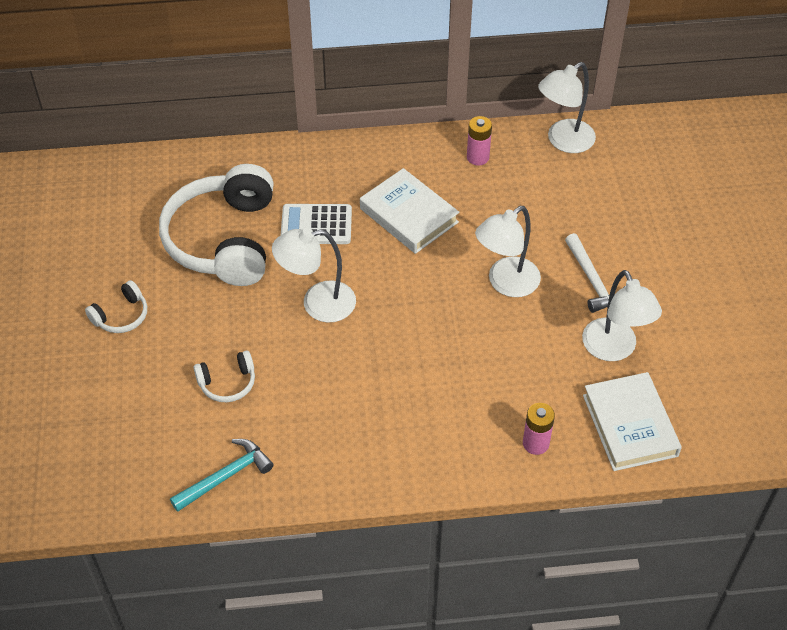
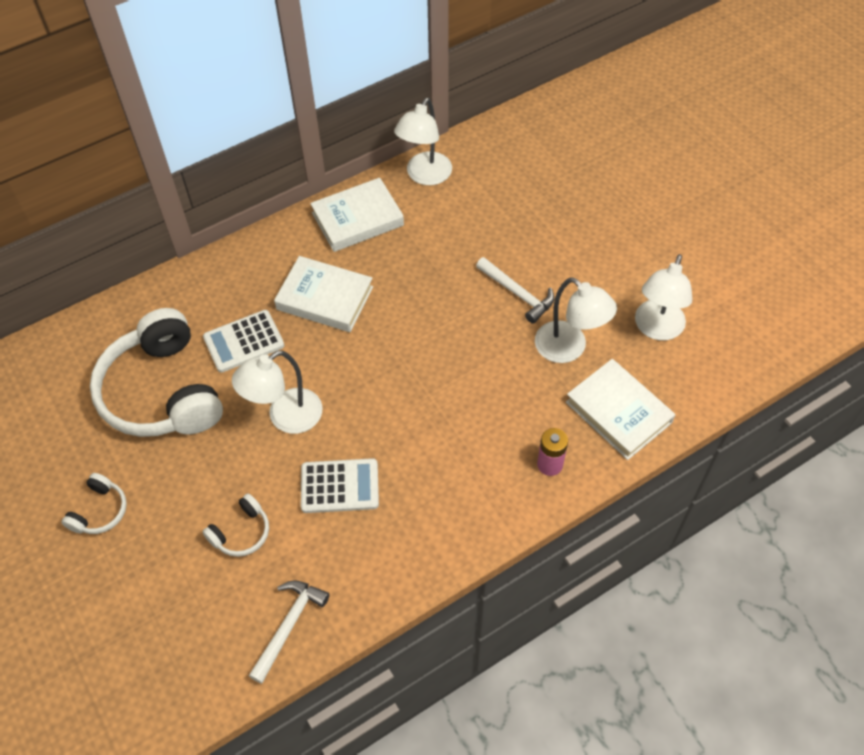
camera: 25 degrees left, 5 degrees up
(225, 476) = (288, 626): turquoise hammer -> white hammer
(333, 381) = (340, 486): none -> white calculator
(477, 157) = (357, 219): pink battery -> white book
(506, 283) = (445, 327): white lamp -> white lamp (656, 329)

